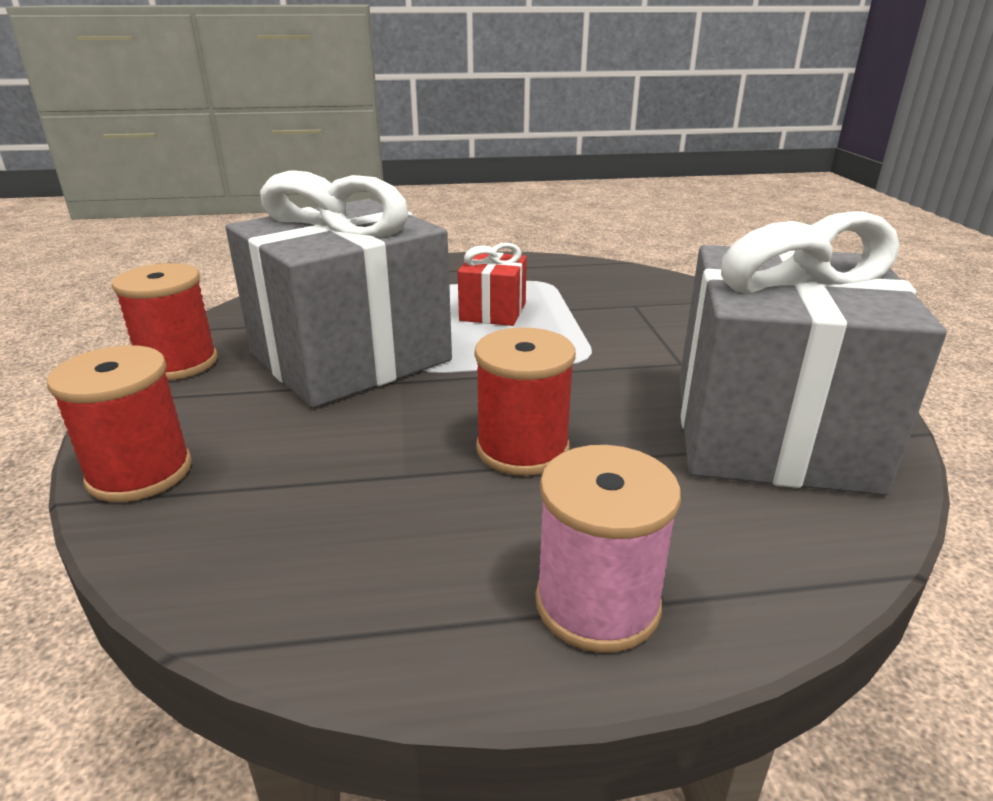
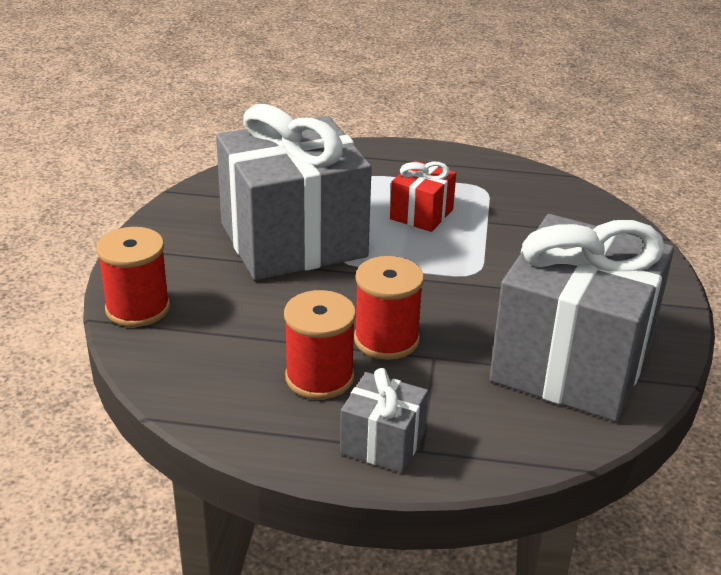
camera: 15 degrees right, 5 degrees up
(178, 363) = (169, 224): red spool -> red spool (319, 377)
(597, 603) = (382, 443): pink spool -> grey gift

